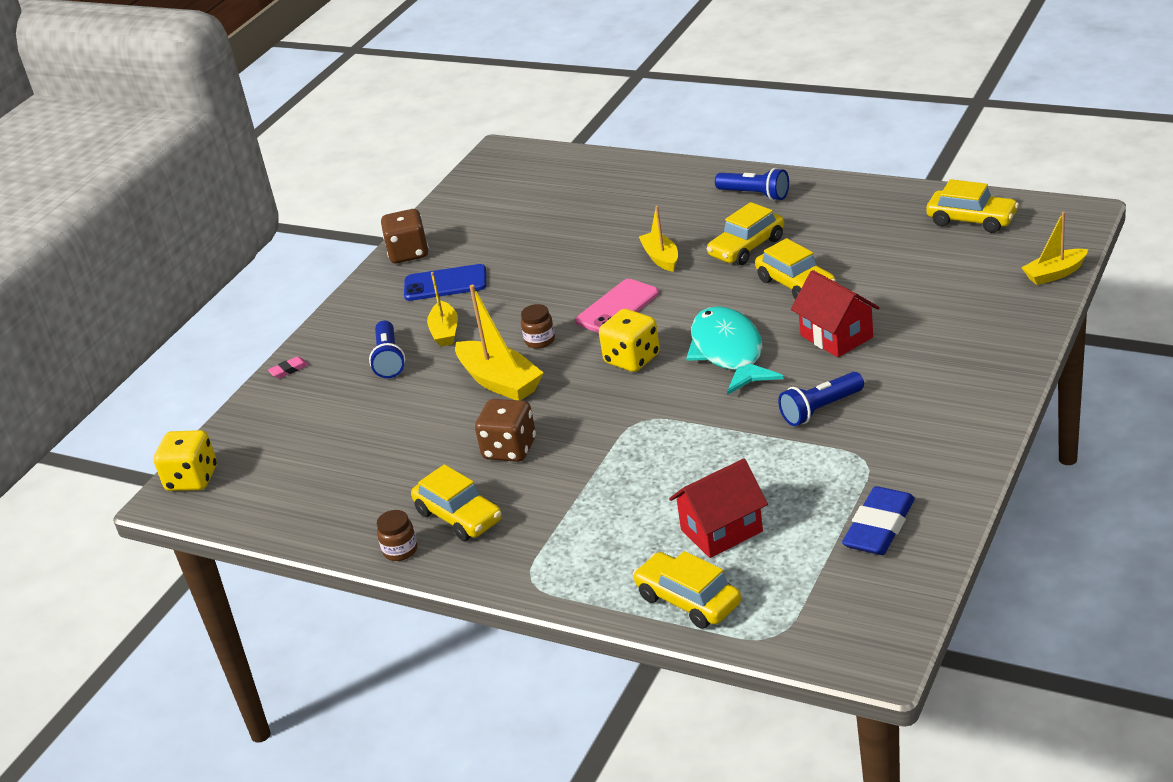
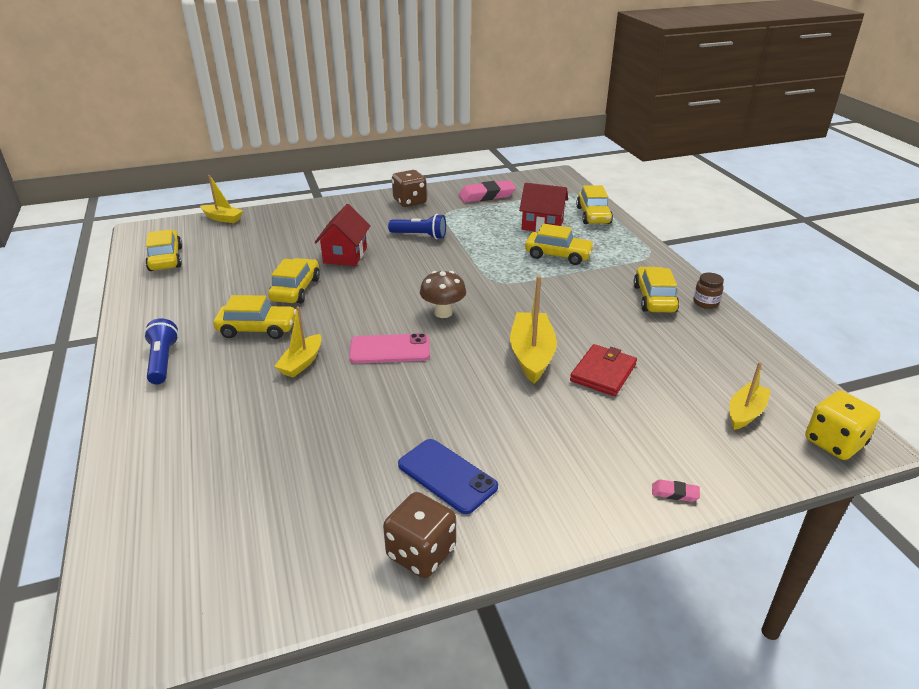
camera: 140 degrees left, 0 degrees up
(389, 359) = (581, 433): blue flashlight -> none
(423, 409) = (603, 373): none -> red wallet
(445, 332) = (512, 424): yellow boat -> yellow boat (745, 412)
(509, 449) = (583, 312): brown dice -> brown dice (410, 202)
(540, 340) = (467, 364): brown jar -> none
(632, 359) = (443, 313): yellow dice -> brown mushroom
(632, 498) = (558, 255): none -> yellow car
(729, 352) = (397, 282): turquoise fish -> none
(879, 527) = (486, 196): blue eraser -> pink eraser

